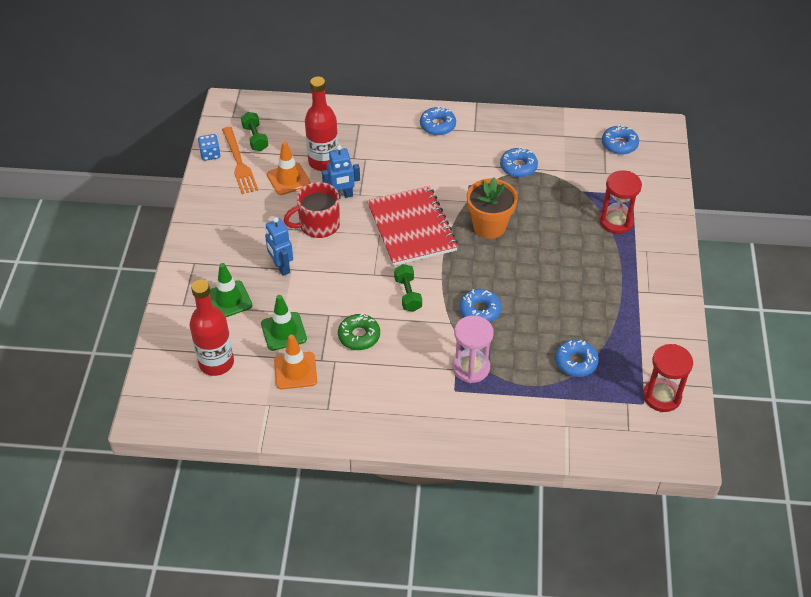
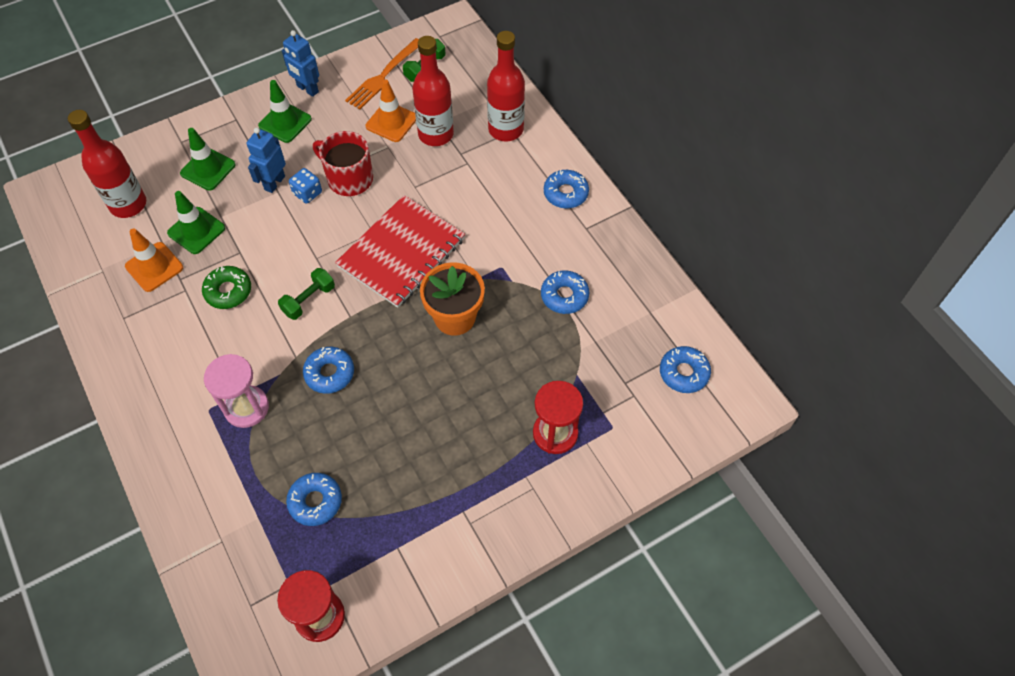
camera: 55 degrees right, 10 degrees up
(210, 154) = (378, 50): blue dice -> blue dice (307, 193)
(227, 236) = (285, 122): none -> green traffic cone
(342, 196) = (401, 174): blue robot -> blue robot (307, 89)
(355, 126) = (506, 129): none -> red bottle

